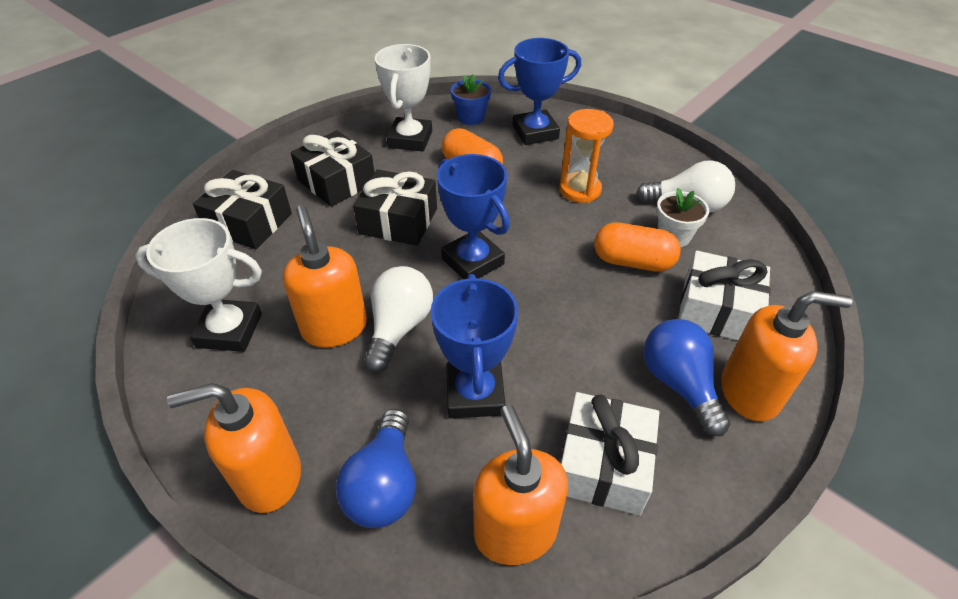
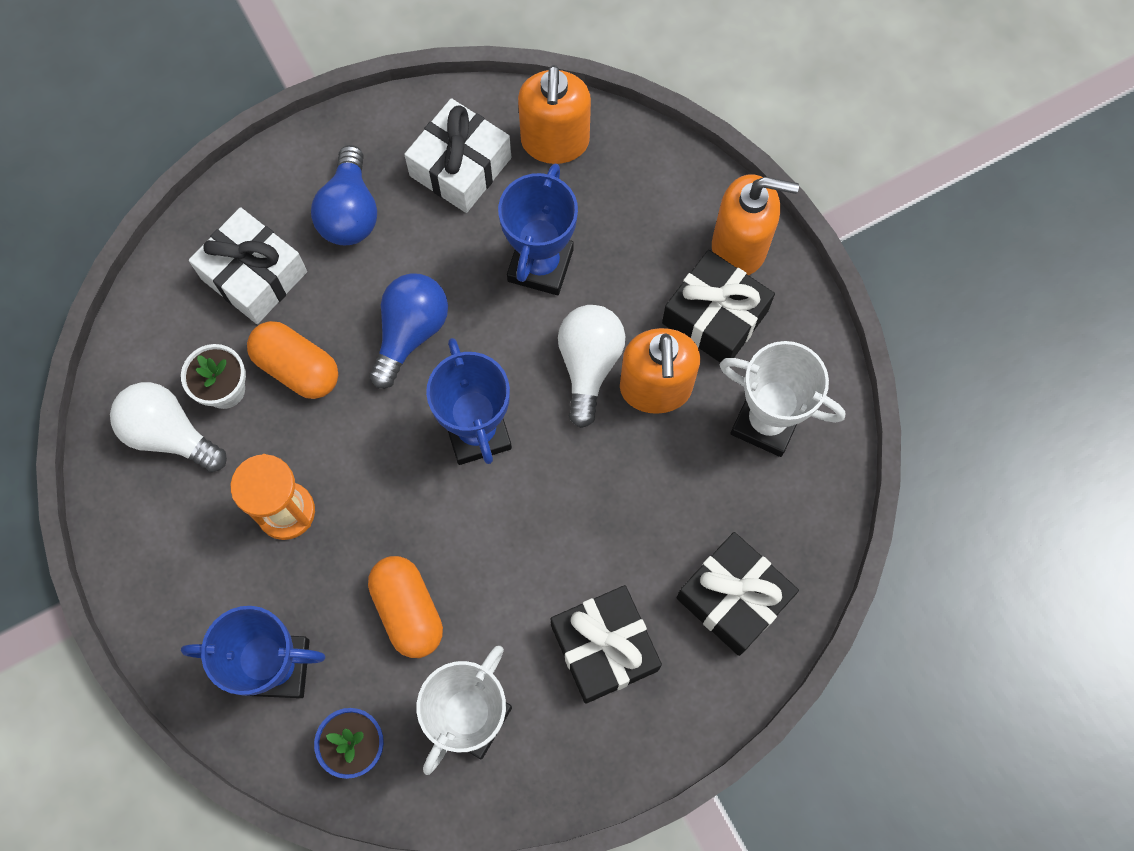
camera: 160 degrees left, 25 degrees up
(384, 485) = (645, 209): blue light bulb -> blue light bulb (410, 333)
(398, 221) = (542, 534): black gift -> black gift (715, 317)
(399, 327) = (589, 365): white light bulb -> white light bulb turned 150 degrees clockwise
(750, 392) = (292, 183): orange soap dispenser -> none

